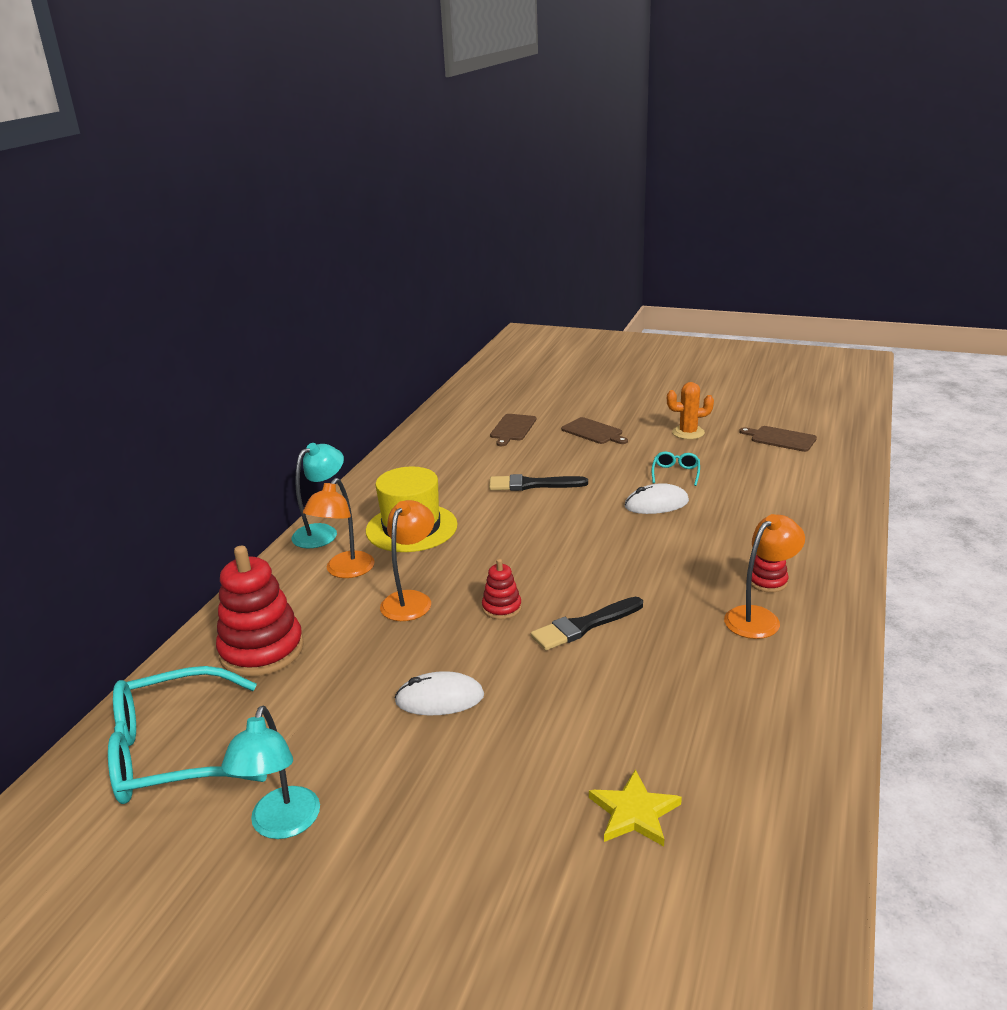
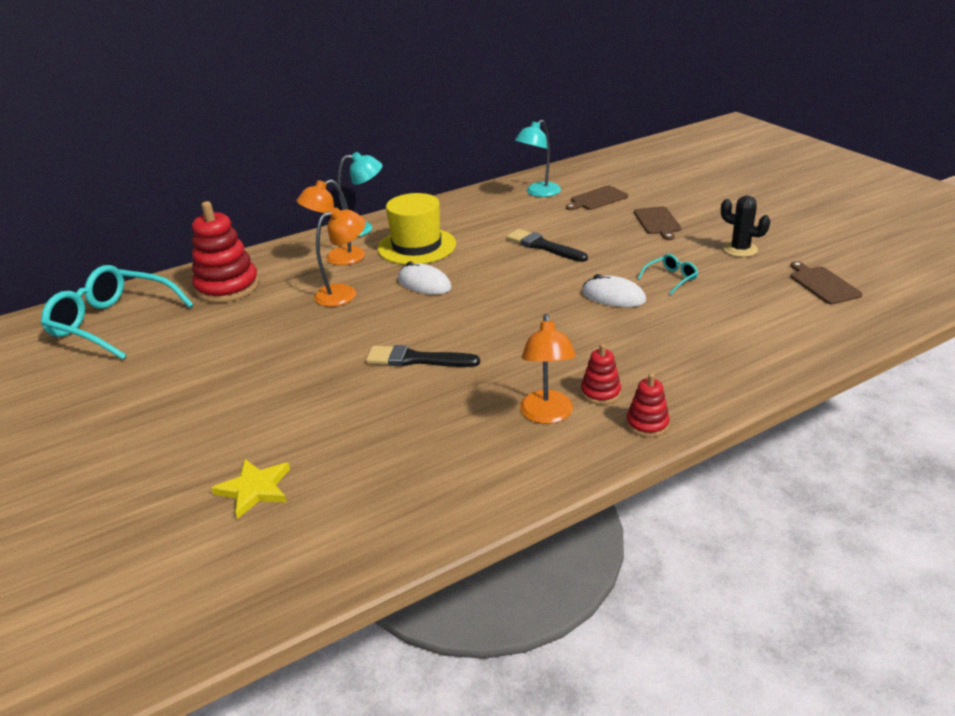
camera: 40 degrees right, 5 degrees up
(282, 825) = (98, 387): turquoise lamp -> turquoise lamp (538, 193)
(440, 699) = (266, 361): white mouse -> white mouse (424, 284)
(501, 608) = (386, 323): red stacking toy -> red stacking toy (647, 424)
(688, 433) = (740, 249): orange cactus -> black cactus
(759, 617) = (547, 415): orange lamp -> orange lamp turned 90 degrees clockwise

